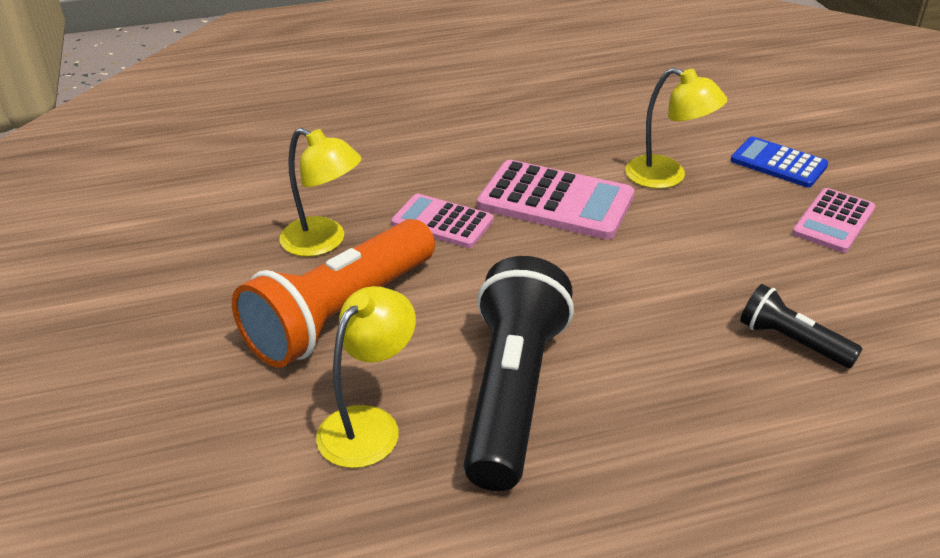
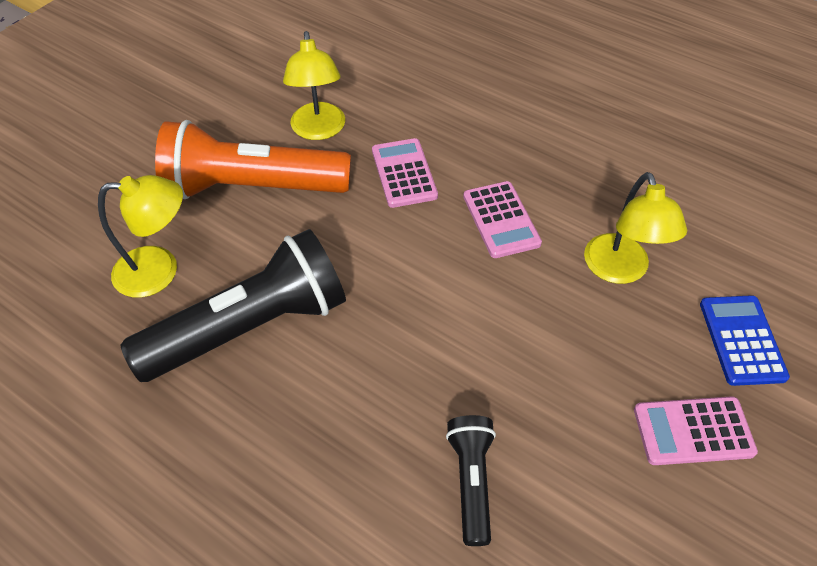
camera: 50 degrees right, 15 degrees up
(555, 201) = (501, 220): pink calculator -> pink calculator, size x0.63

